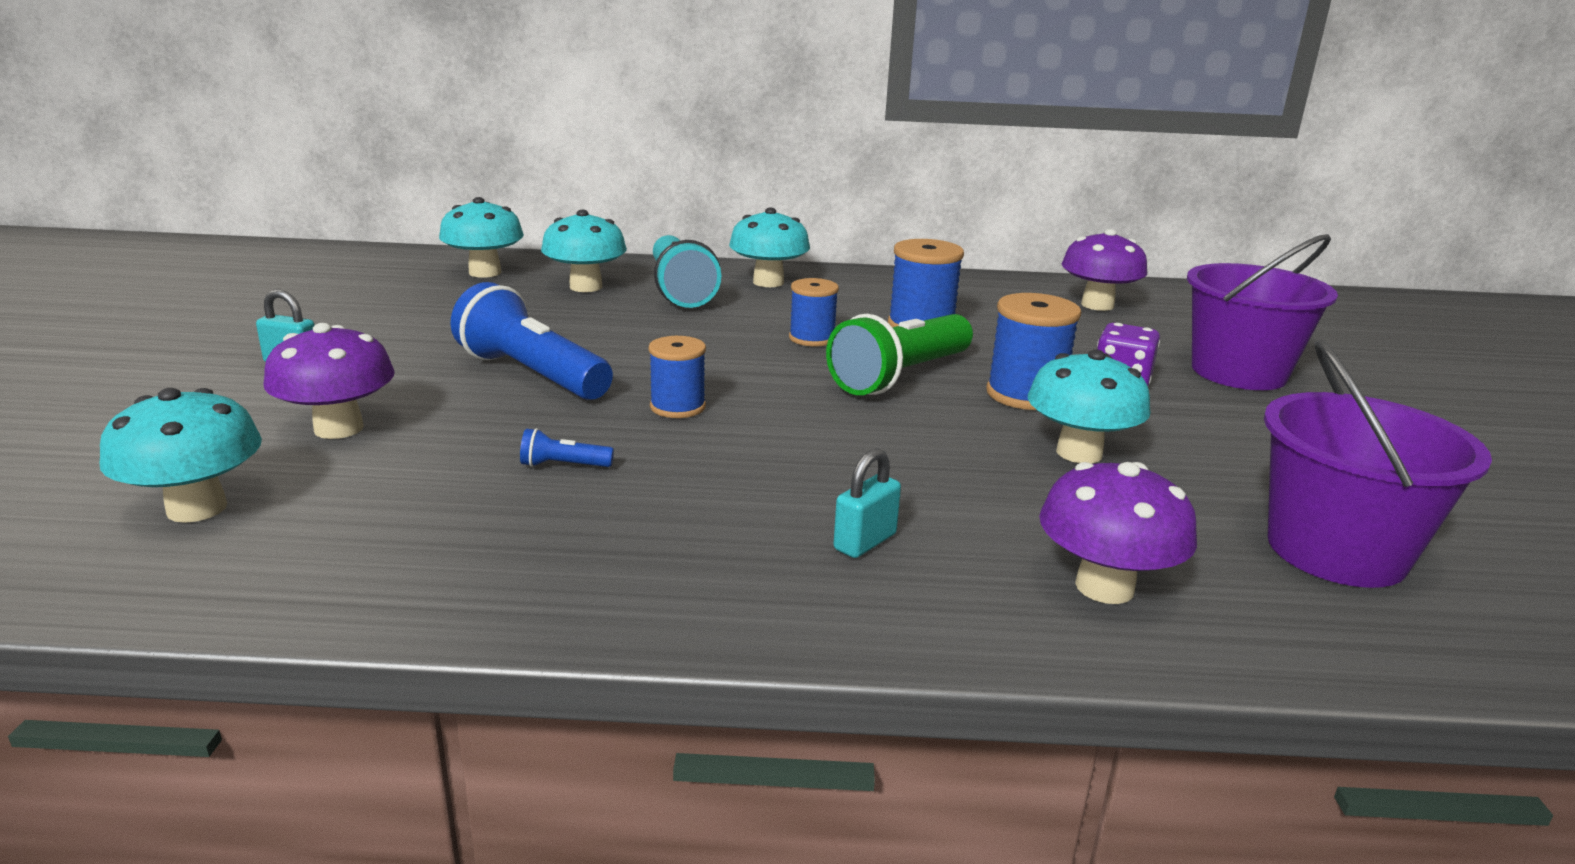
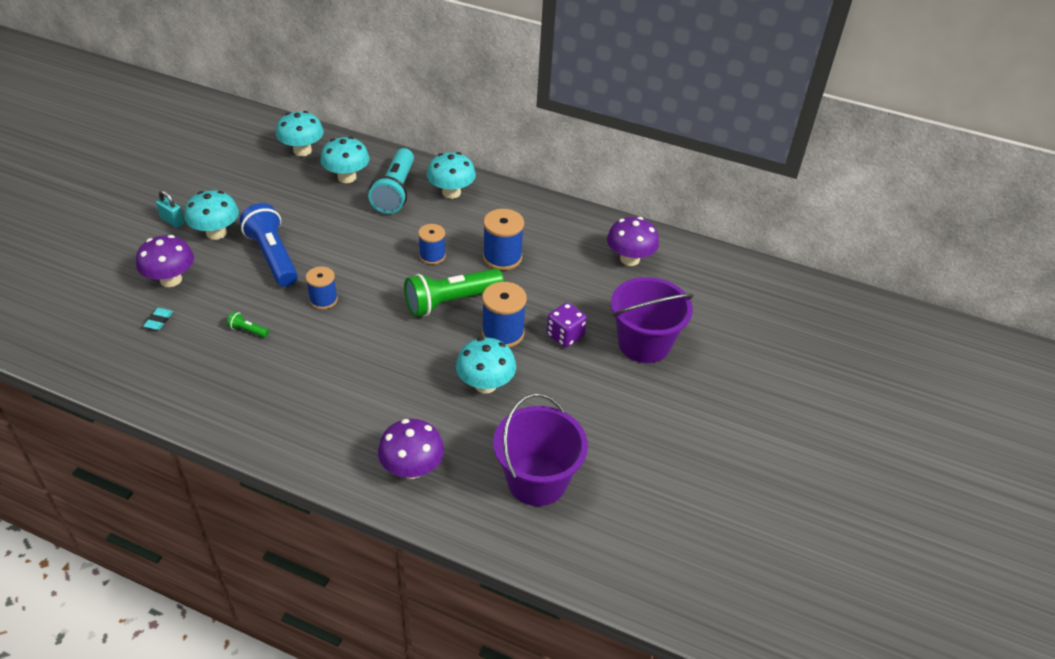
camera: 20 degrees right, 20 degrees up
(197, 508) = (99, 321): turquoise mushroom -> turquoise mushroom (216, 233)
(350, 485) = (159, 321): none -> turquoise eraser
(563, 465) = (248, 330): blue flashlight -> green flashlight
(865, 542) = (337, 414): turquoise padlock -> none

